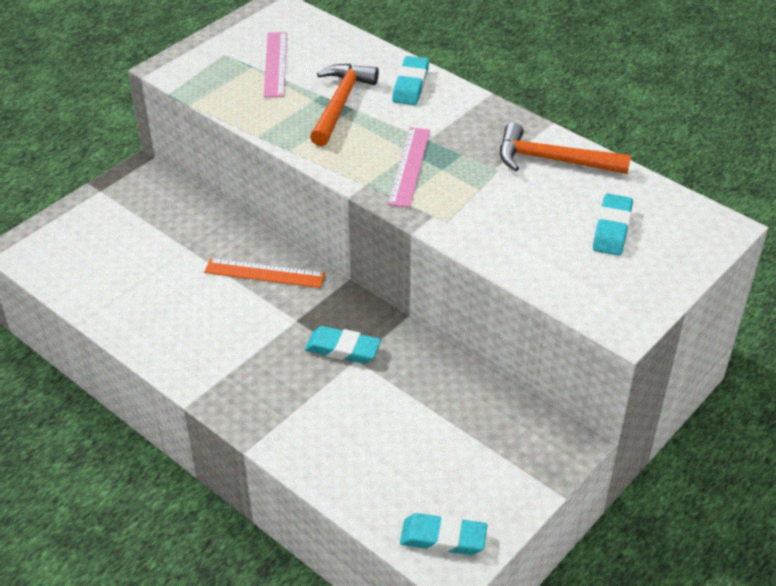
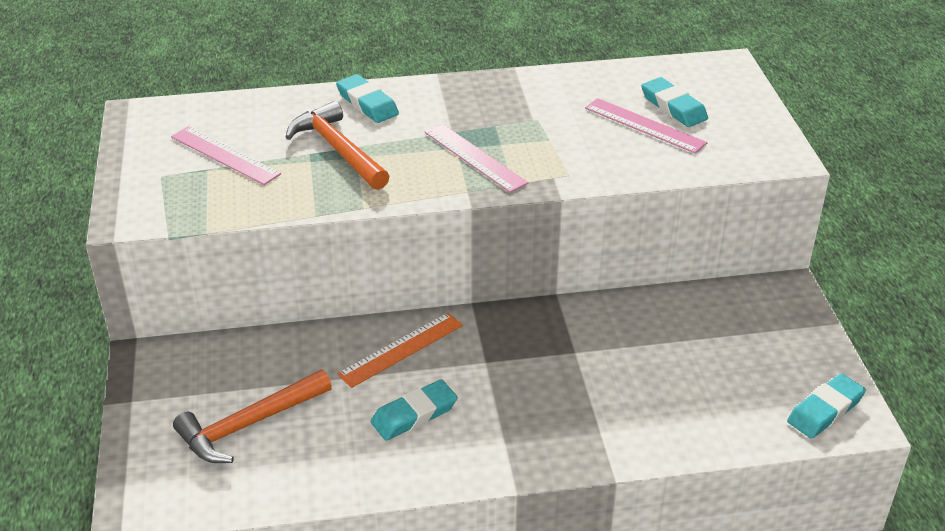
camera: 50 degrees left, 5 degrees down
(343, 349) = (554, 352): turquoise eraser -> turquoise eraser (414, 414)
(553, 160) = (561, 90): orange hammer -> orange hammer (249, 424)
(563, 226) = (644, 125): none -> pink ruler

